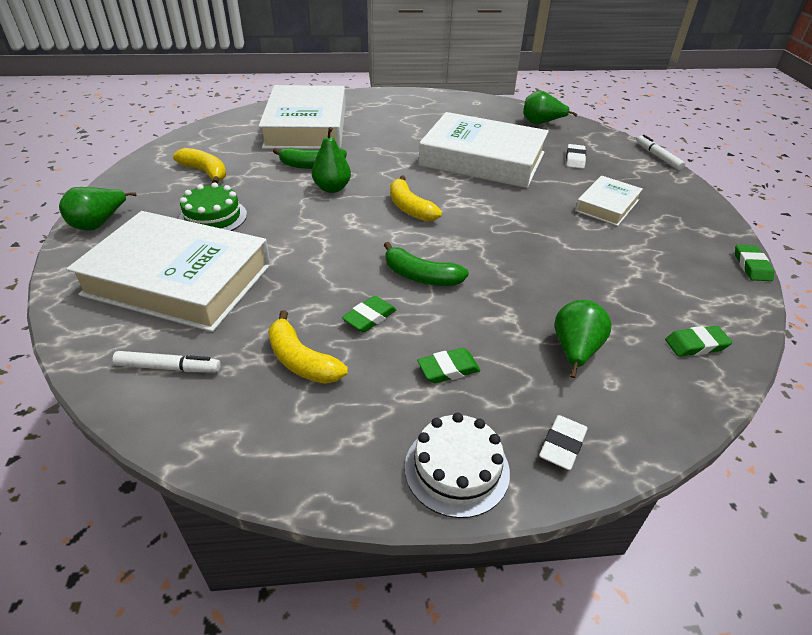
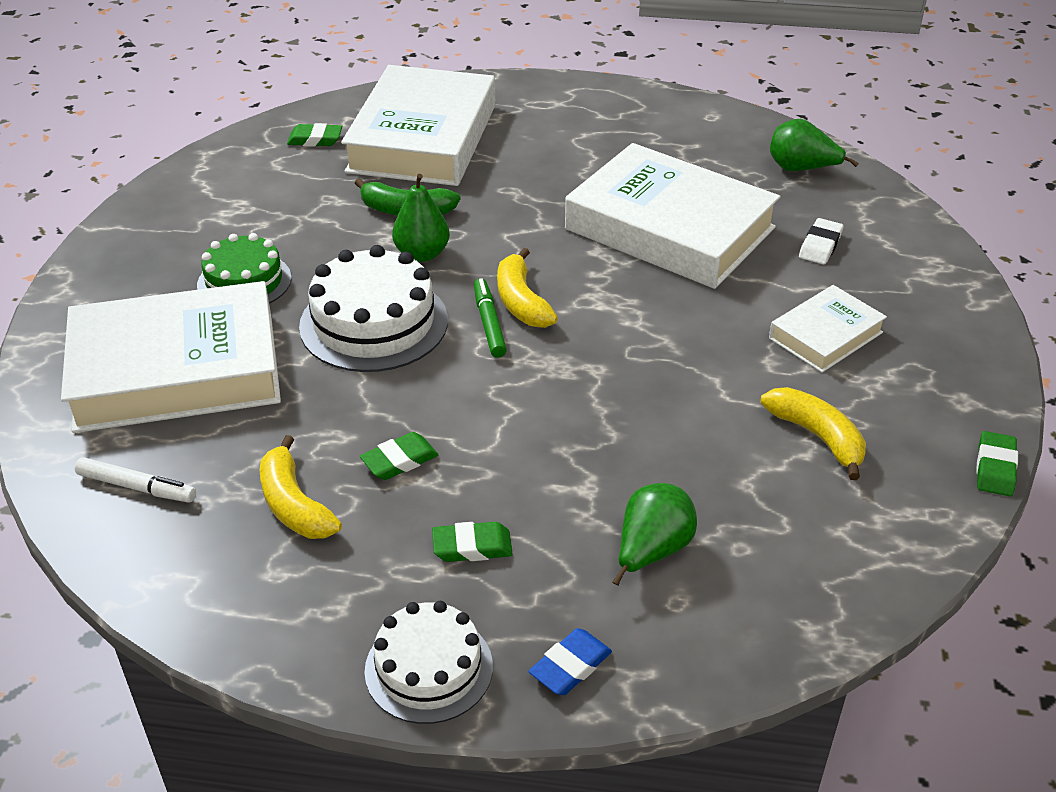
camera: 15 degrees right, 0 degrees up
(99, 224) = (97, 273): green pear -> none
(178, 280) = (176, 370): white book -> white book turned 45 degrees counterclockwise
(205, 172) = (254, 206): yellow banana -> yellow banana (817, 436)
(315, 232) = (374, 323): none -> white cake
(394, 223) = (489, 324): none -> green marker
(420, 276) = (491, 412): green banana -> none
(562, 445) = (570, 666): white eraser -> blue eraser
(658, 157) = (965, 257): white marker -> none
(696, 344) = (828, 571): green eraser -> green eraser (315, 139)

